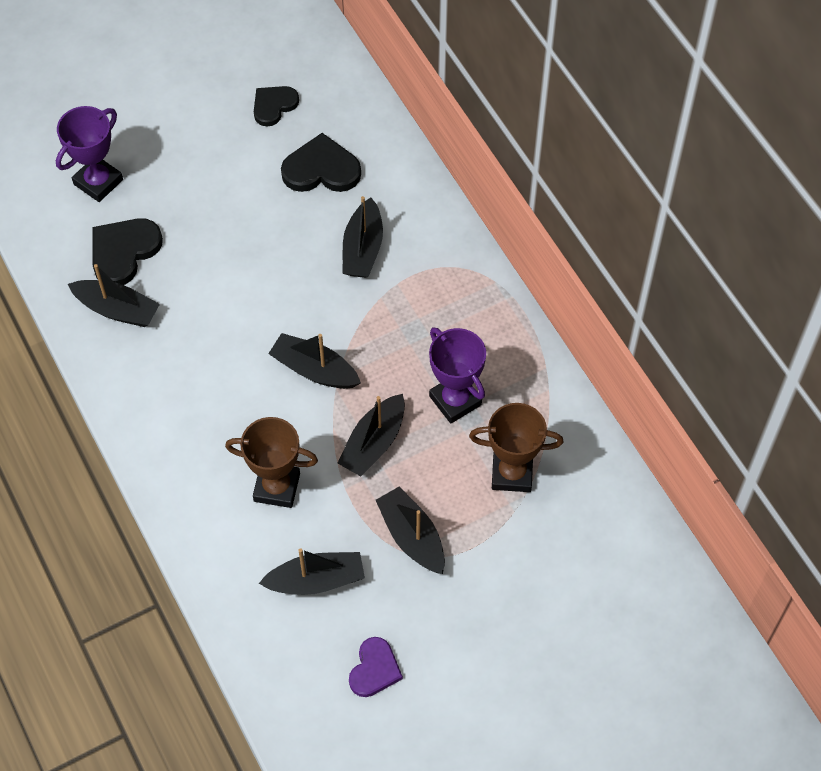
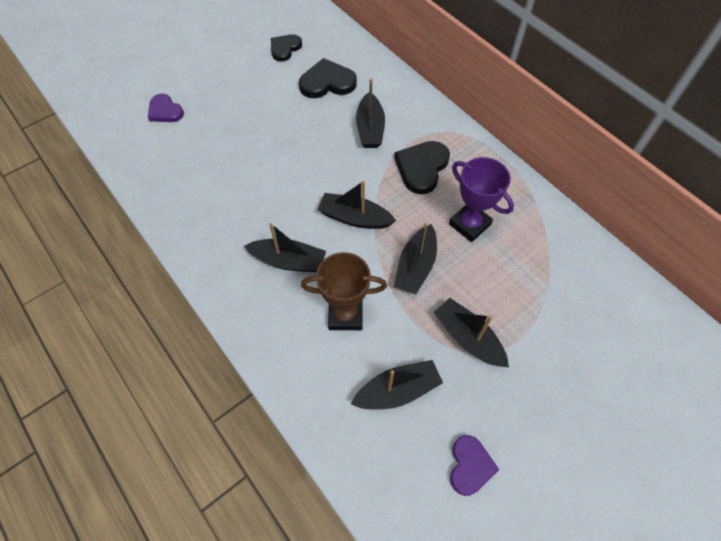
camera: 10 degrees left, 0 degrees up
(98, 182) = (165, 111): purple trophy -> purple heart
(117, 310) = (191, 196): black boat -> black boat (288, 261)
(124, 252) = (190, 155): black heart -> black heart (422, 168)
(512, 473) = (531, 273): brown trophy -> none

